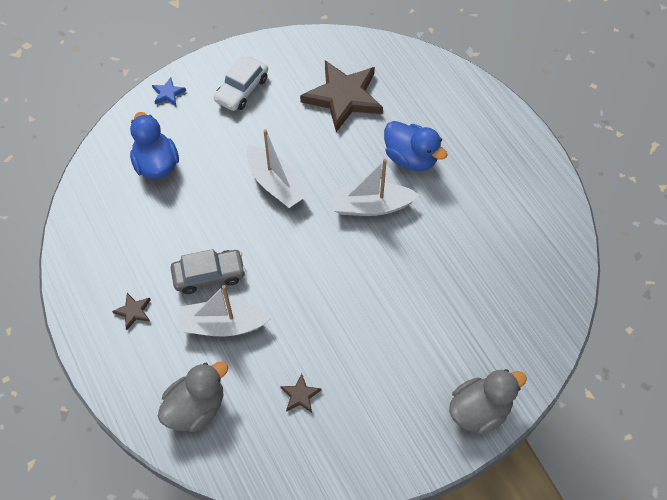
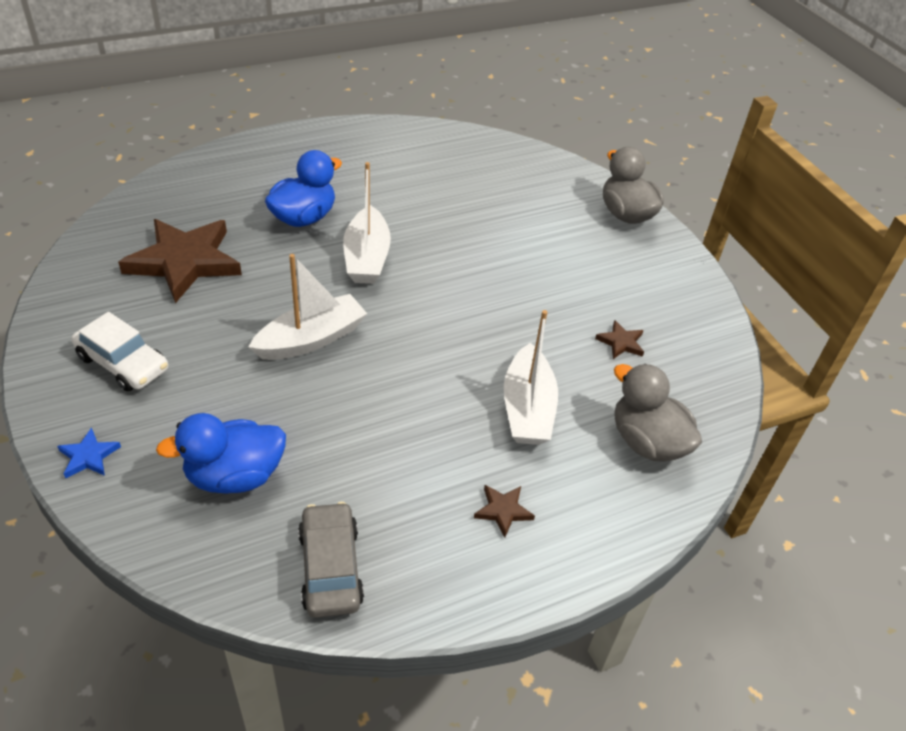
camera: 90 degrees left, 15 degrees down
(209, 275) = (449, 419): grey car -> grey car (330, 567)

